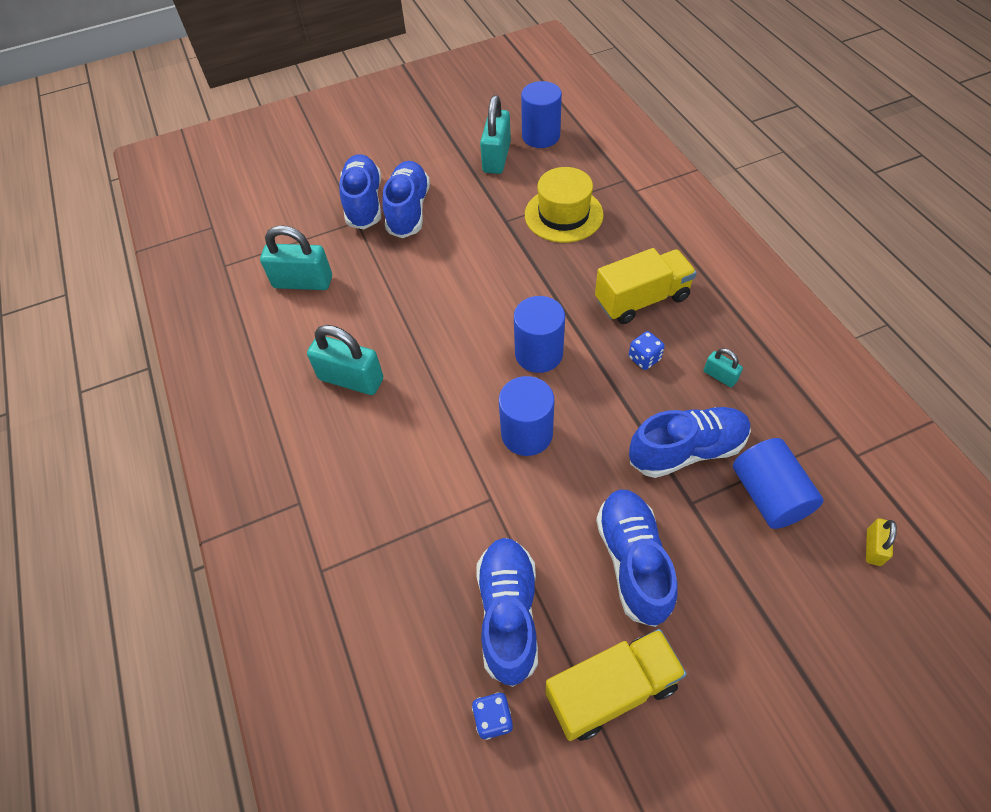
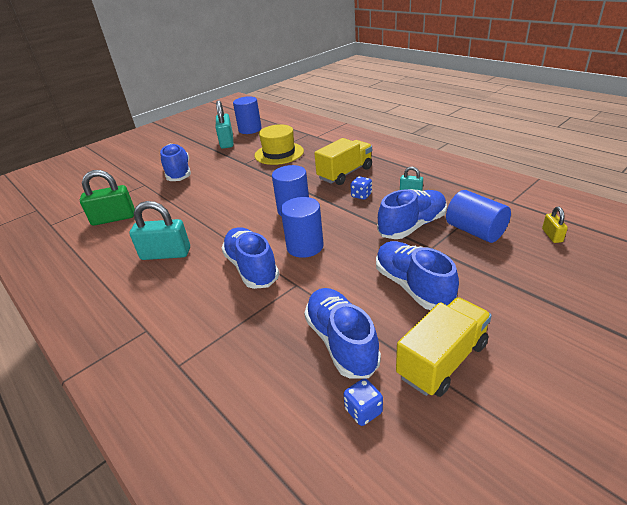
camera: 20 degrees left, 20 degrees down
(303, 282) = (114, 218): turquoise padlock -> green padlock
(364, 203) = (147, 176): blue shoe -> blue shoe (251, 268)

